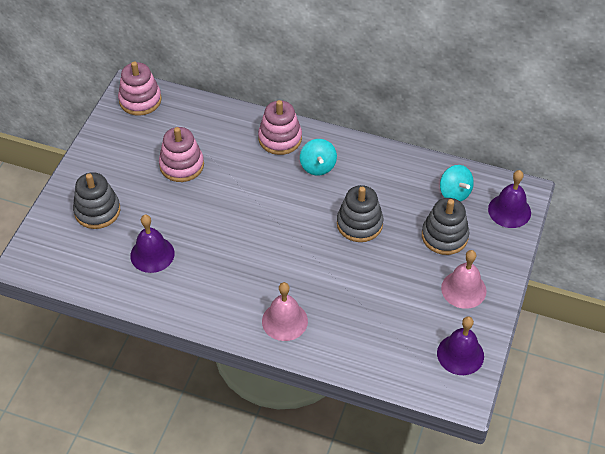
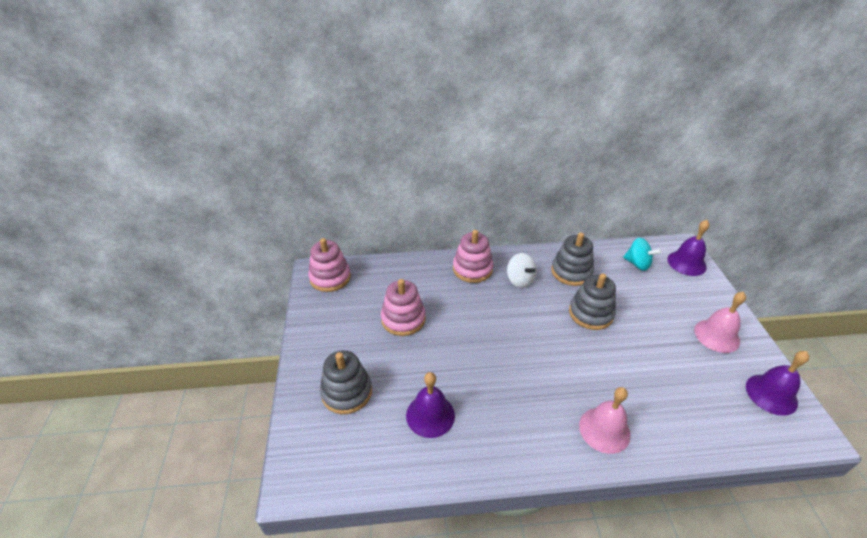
camera: 25 degrees left, 10 degrees down
(318, 166) = (520, 280): turquoise spinning top -> white spinning top
(444, 236) = (662, 298): grey stacking toy -> grey stacking toy (571, 272)

